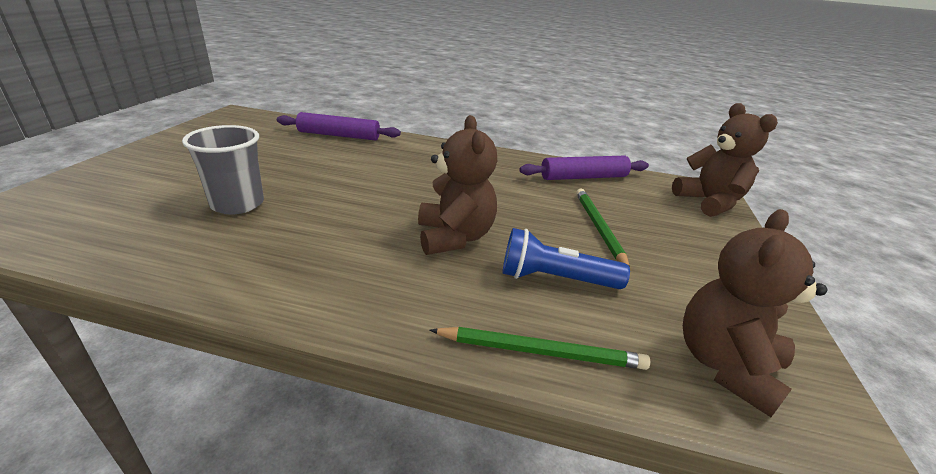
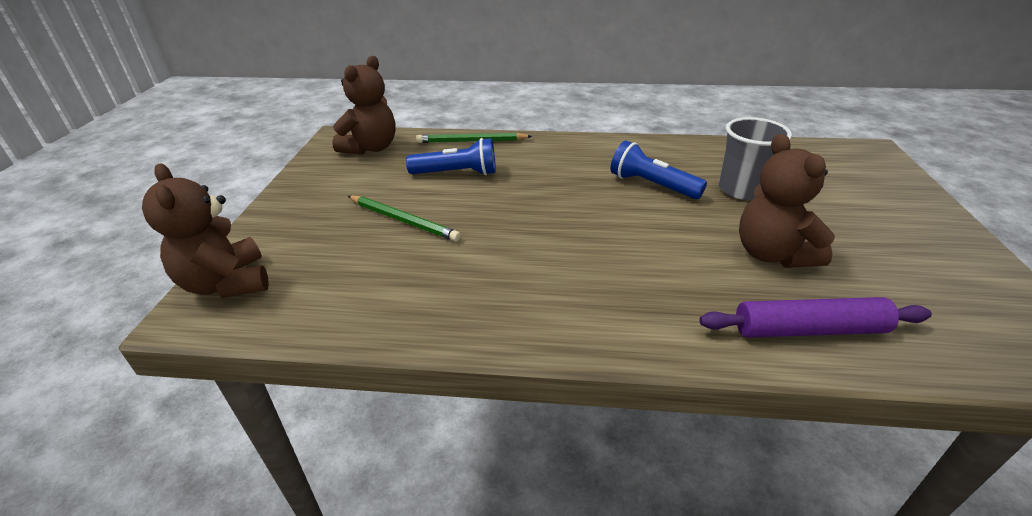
camera: 175 degrees right, 5 degrees up
(323, 223) = (652, 185): none -> blue flashlight
(454, 237) = (538, 190): brown teddy bear -> brown teddy bear (772, 254)
(583, 177) = (385, 302): purple rolling pin -> none
(598, 228) = (403, 220): green pencil -> green pencil turned 45 degrees counterclockwise

